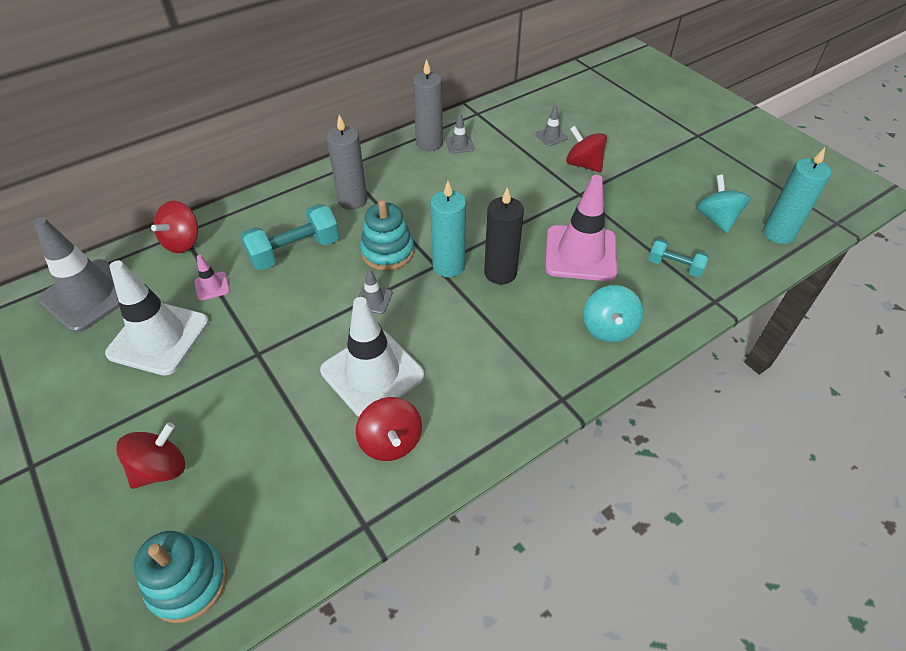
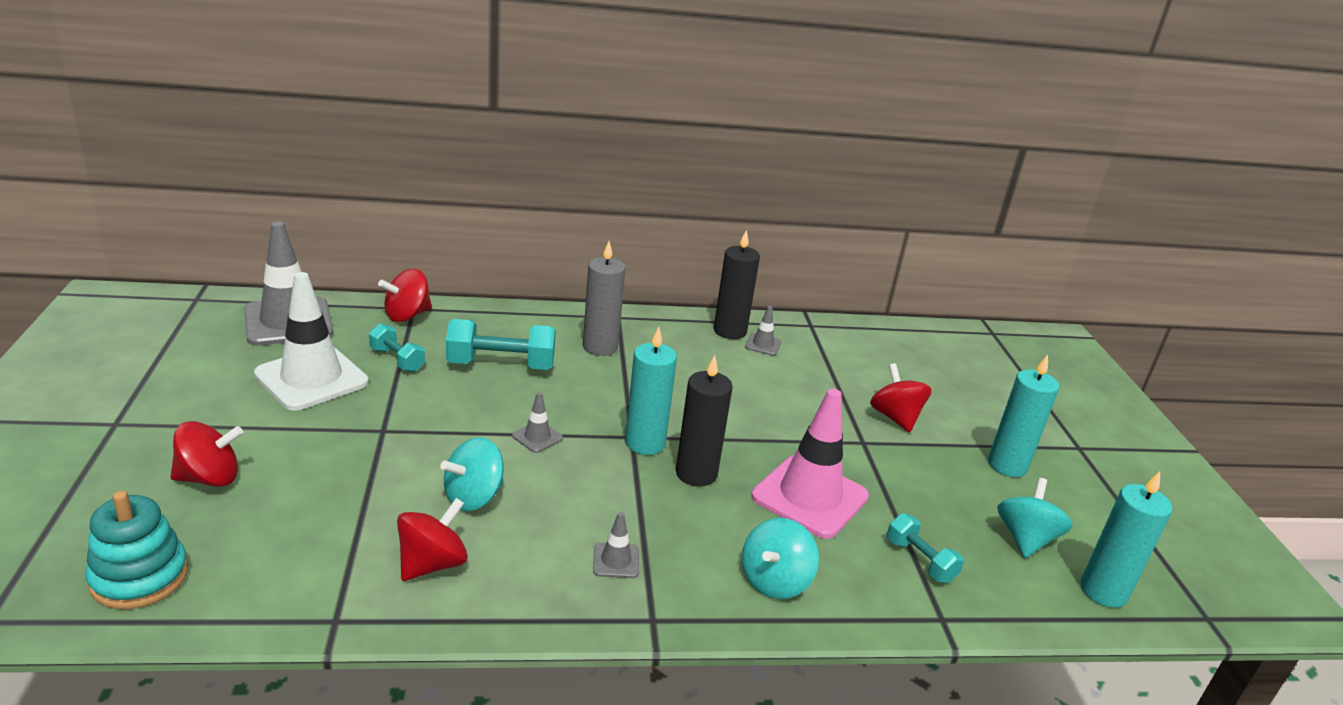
camera: 25 degrees right, 20 degrees down
(212, 286) = (397, 360): pink traffic cone -> turquoise dumbbell
(372, 373) = (473, 497): white traffic cone -> turquoise spinning top
(387, 252) = (592, 404): turquoise stacking toy -> none
(391, 442) = (432, 564): red spinning top -> red spinning top turned 150 degrees counterclockwise
(429, 143) = (730, 331): grey candle -> black candle
(551, 136) = (880, 377): grey traffic cone -> grey traffic cone (616, 560)
(670, 169) = (1007, 465): none -> turquoise candle

